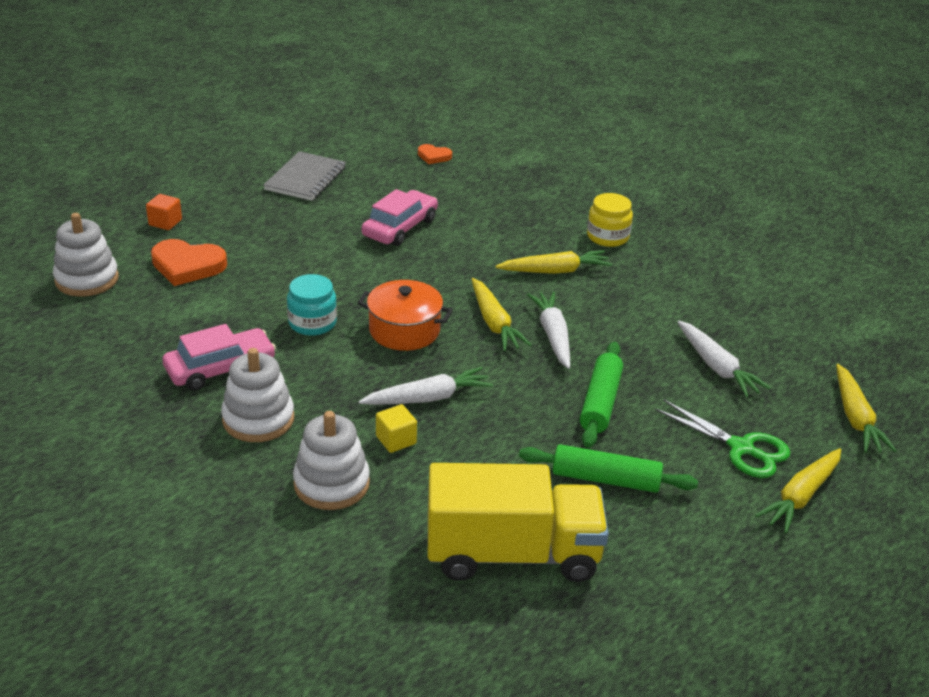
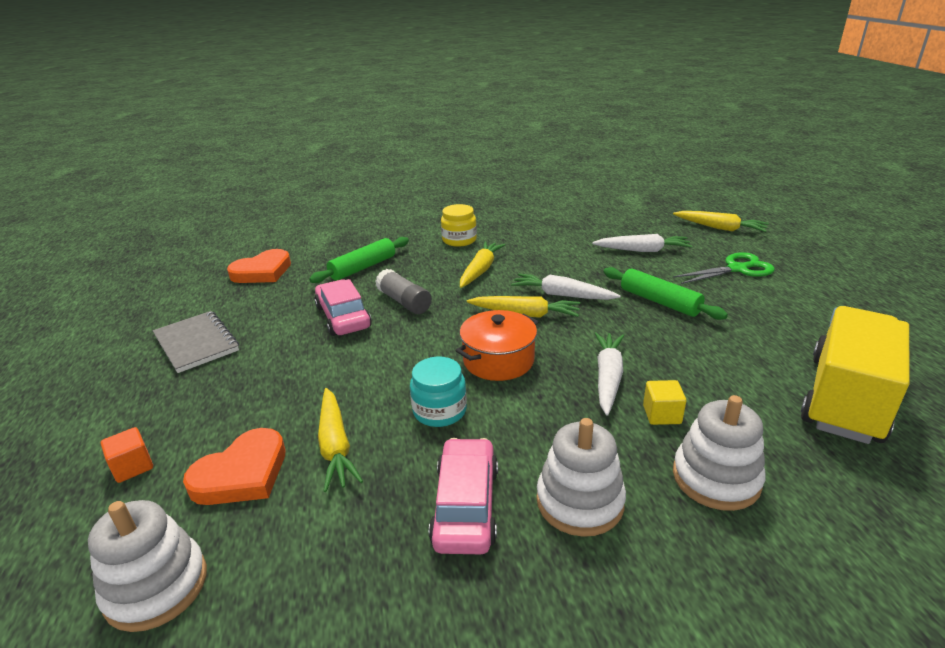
camera: 55 degrees left, 5 degrees down
(433, 156) = (262, 271): orange heart -> orange heart, size x1.83
(453, 249) = (404, 302): none -> grey glue stick
(605, 479) = (756, 327): green rolling pin -> green rolling pin (363, 268)
(800, 497) = (795, 266): yellow carrot -> yellow carrot (335, 446)

